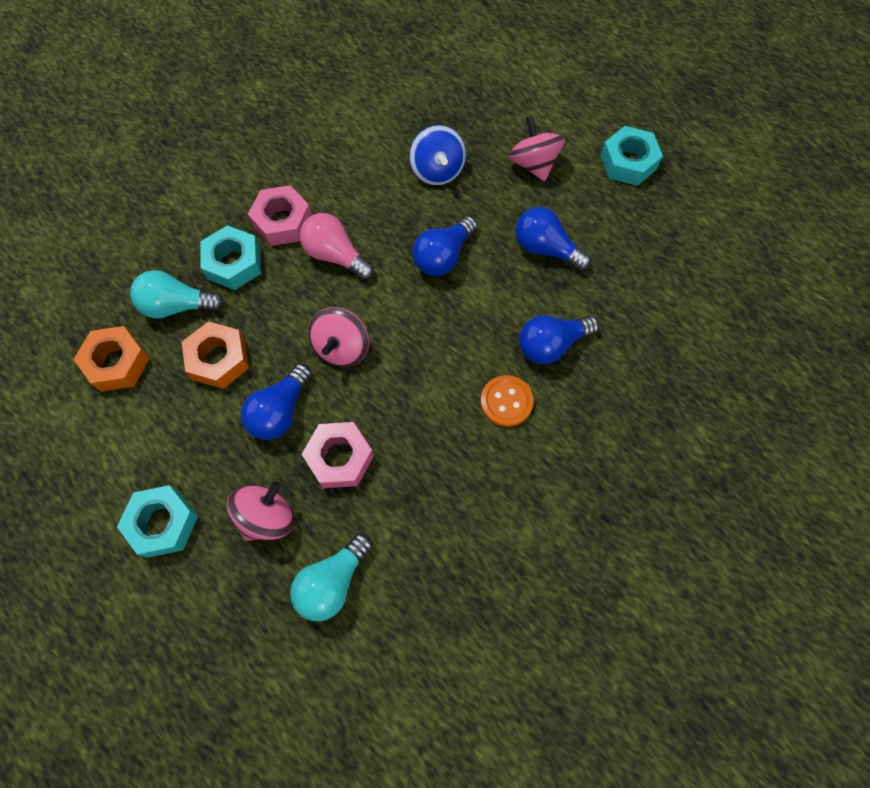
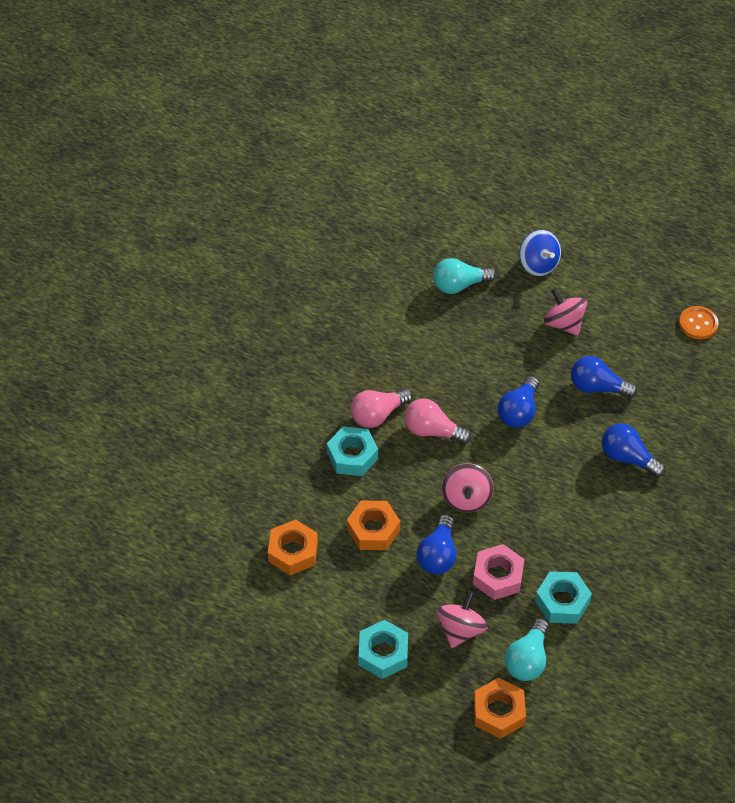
camera: 15 degrees left, 15 degrees down
(177, 305) = (321, 498): turquoise light bulb -> turquoise light bulb (459, 285)
(268, 646) = (498, 712): none -> orange nut
(282, 221) = (378, 415): pink nut -> pink light bulb
(437, 170) = (488, 346): blue spinning top -> blue spinning top (538, 265)
(506, 401) = (608, 506): orange button -> orange button (698, 324)
(551, 344) = (627, 458): blue light bulb -> blue light bulb turned 75 degrees clockwise
(628, 162) = (639, 305): turquoise nut -> turquoise nut (562, 602)

